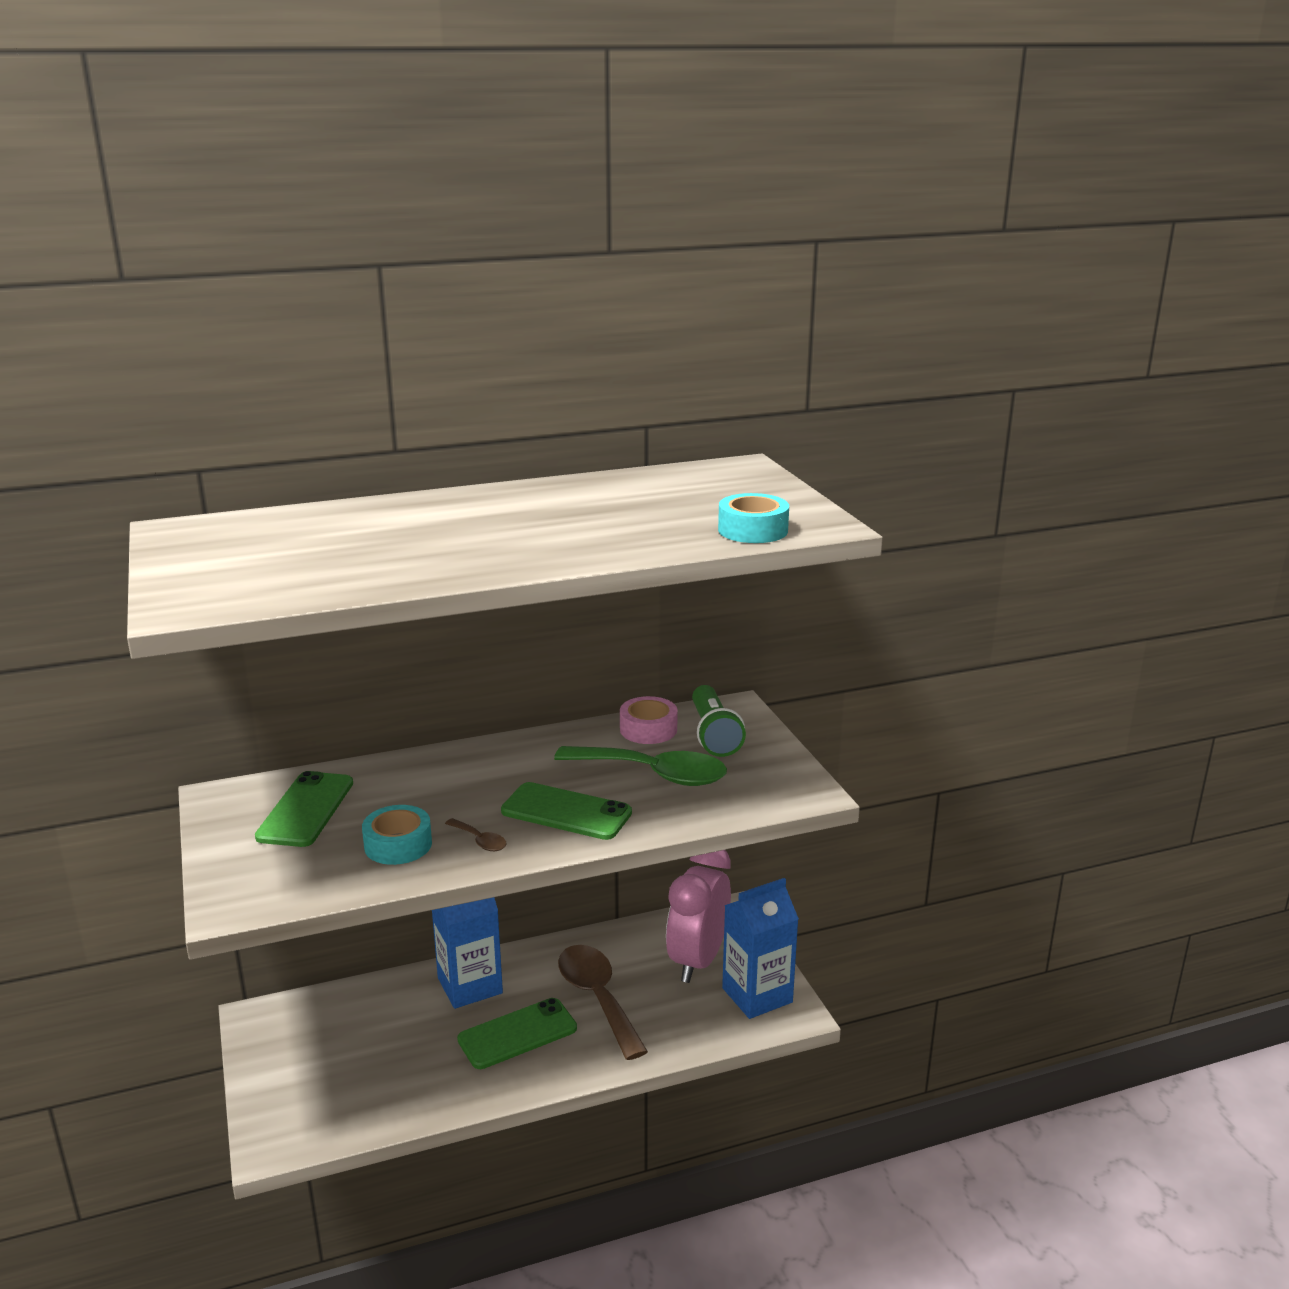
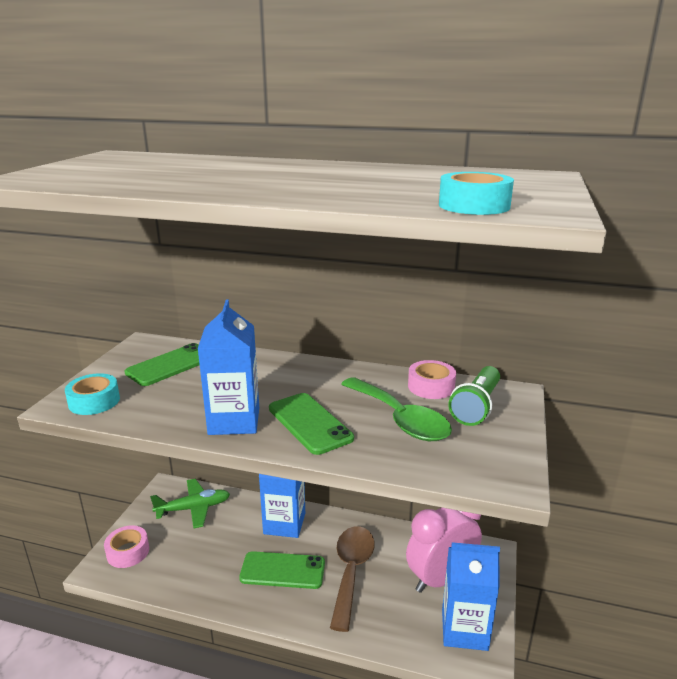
camera: 35 degrees right, 0 degrees up
(289, 1110) = (128, 552): none -> pink tape
(327, 1023) = (194, 508): none -> green plane
(398, 845) = (187, 404): turquoise tape -> turquoise tape (94, 401)
(480, 841) = (234, 421): brown spoon -> blue carton

